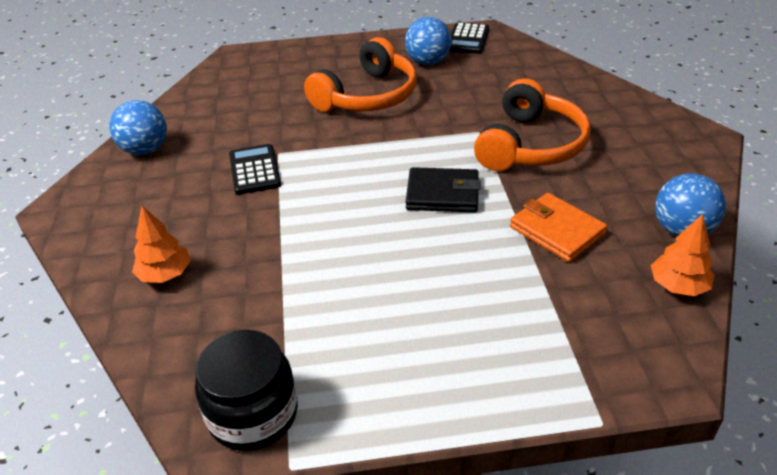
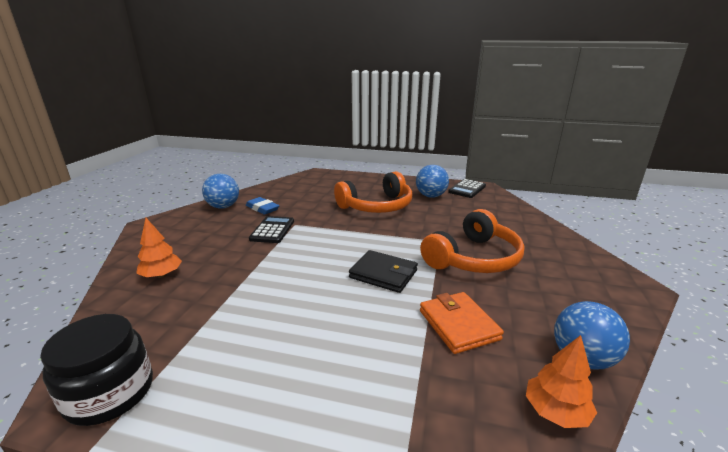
camera: 20 degrees right, 15 degrees down
(208, 139) = (262, 208): none -> blue eraser

